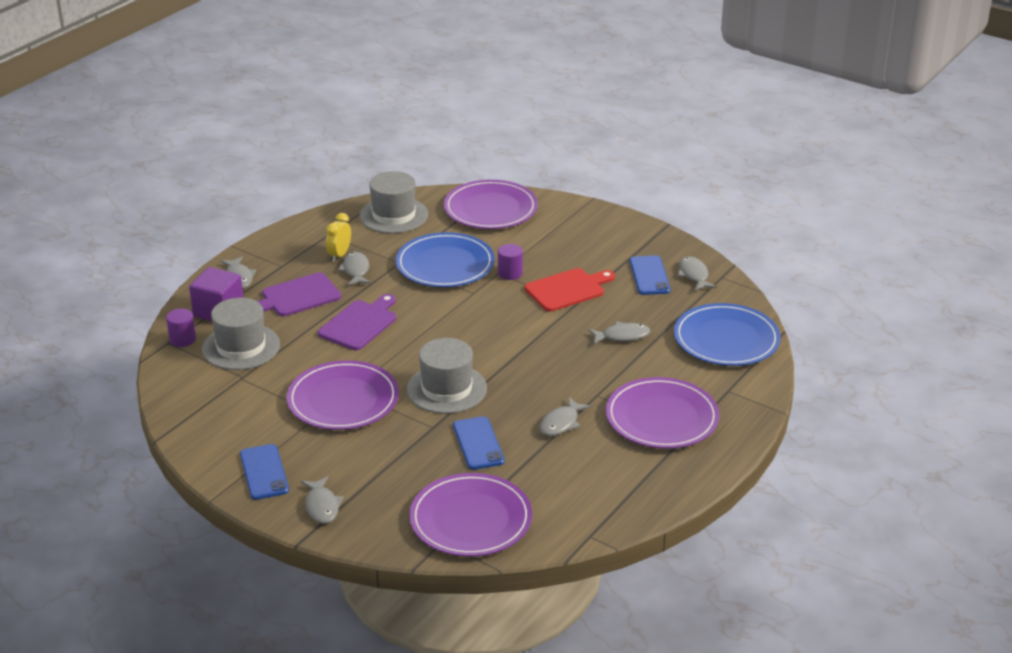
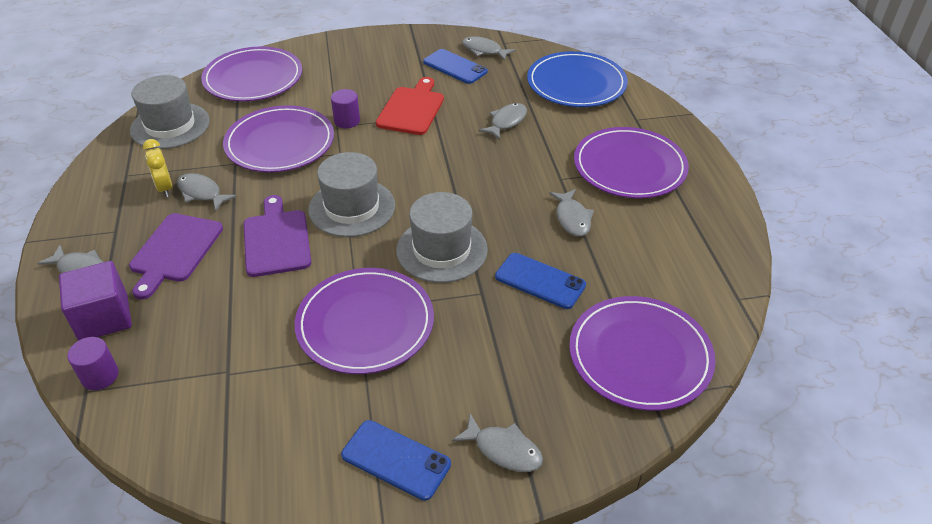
camera: 45 degrees left, 10 degrees up
(241, 347) = (182, 340): grey hat -> grey hat (352, 207)
(445, 264) = (280, 143): blue plate -> purple plate

